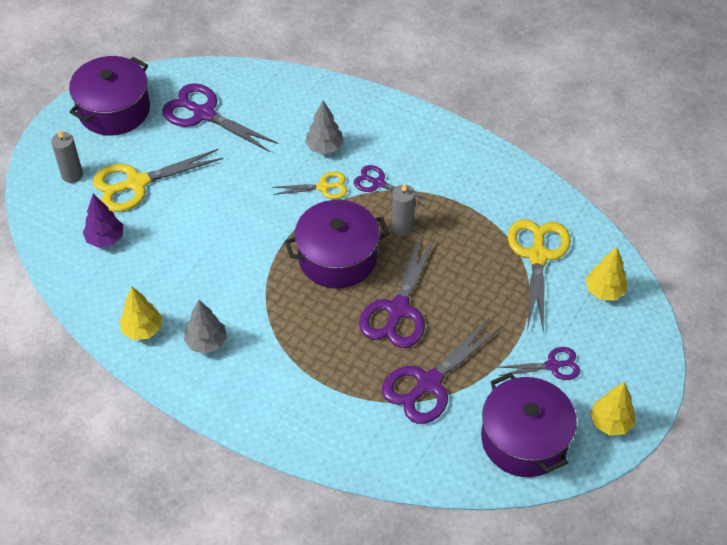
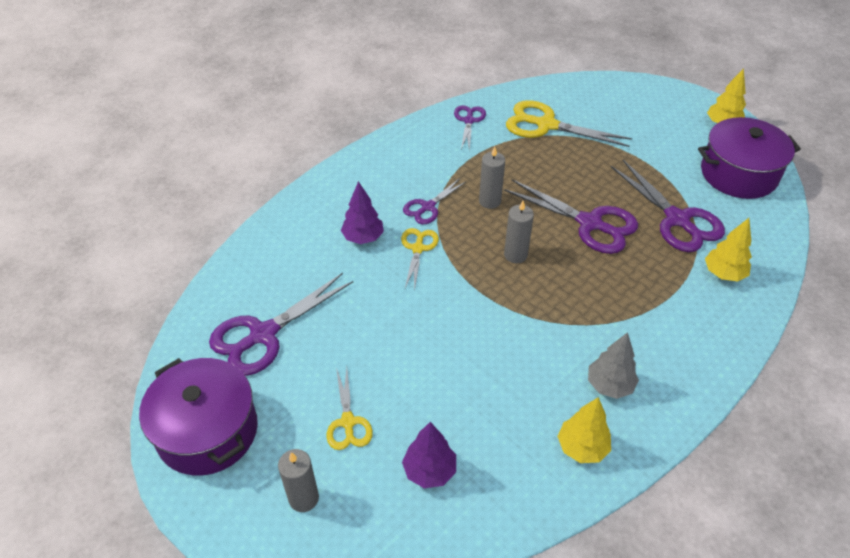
camera: 75 degrees left, 5 degrees down
(136, 183) = (348, 422): yellow scissors -> yellow scissors, size x0.57
(324, 147) = (363, 238): grey tree -> purple tree
(337, 257) = (515, 255): purple pot -> grey candle
(552, 365) = (664, 142): purple scissors -> purple scissors (469, 121)
(604, 291) = (591, 98): yellow tree -> yellow tree (723, 274)

